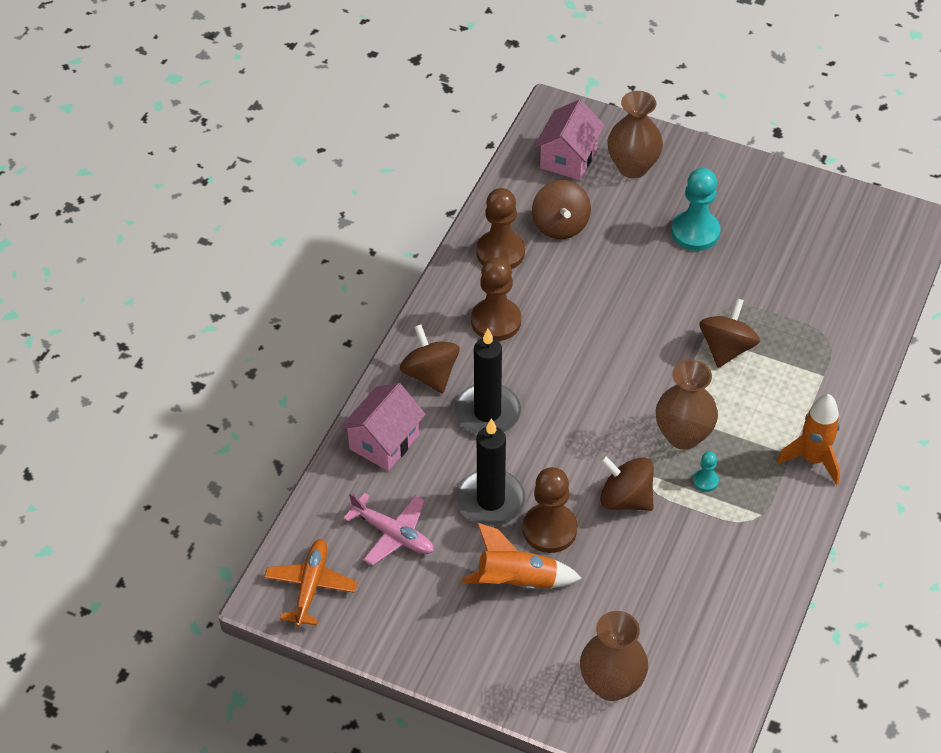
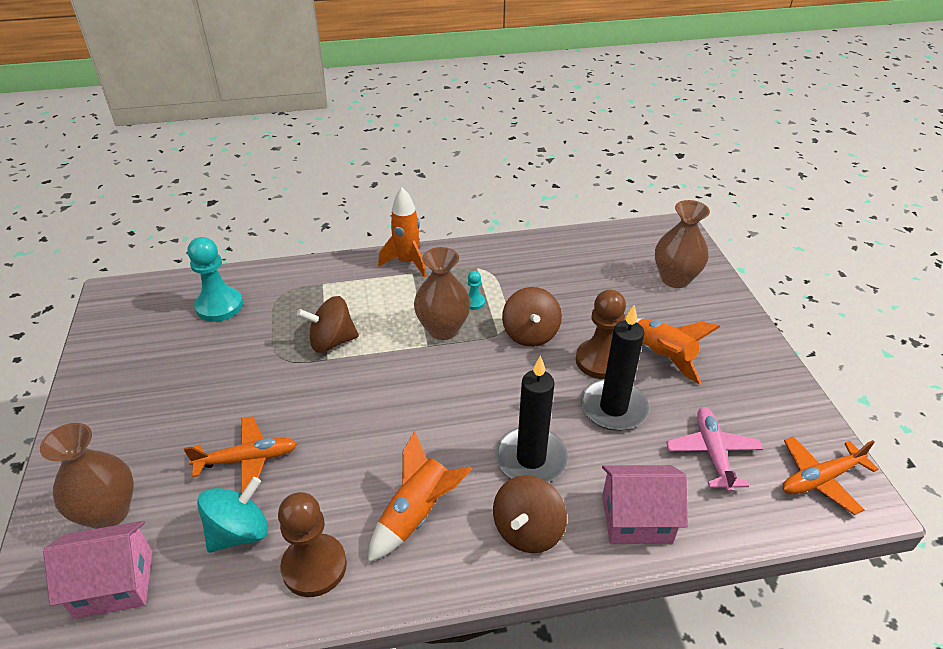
camera: 125 degrees left, 10 degrees down
(496, 321) = (417, 514): brown pawn -> orange rocket
(560, 225) = (239, 532): brown spinning top -> turquoise spinning top
(625, 249) = (247, 460): none -> orange plane
(695, 232) = (194, 418): turquoise pawn -> turquoise pawn (219, 306)

